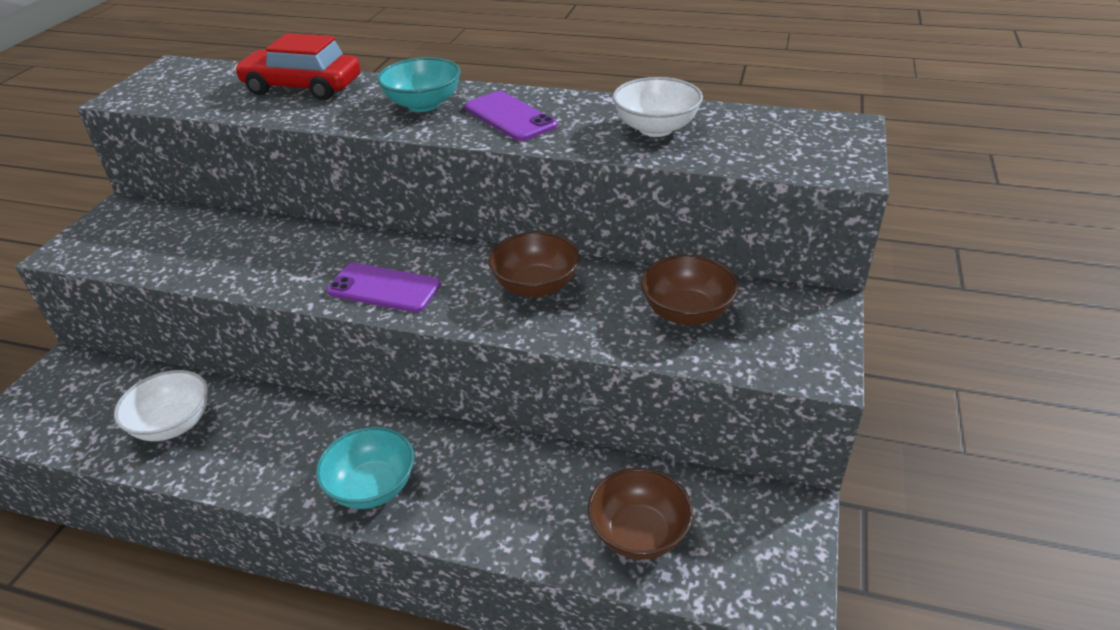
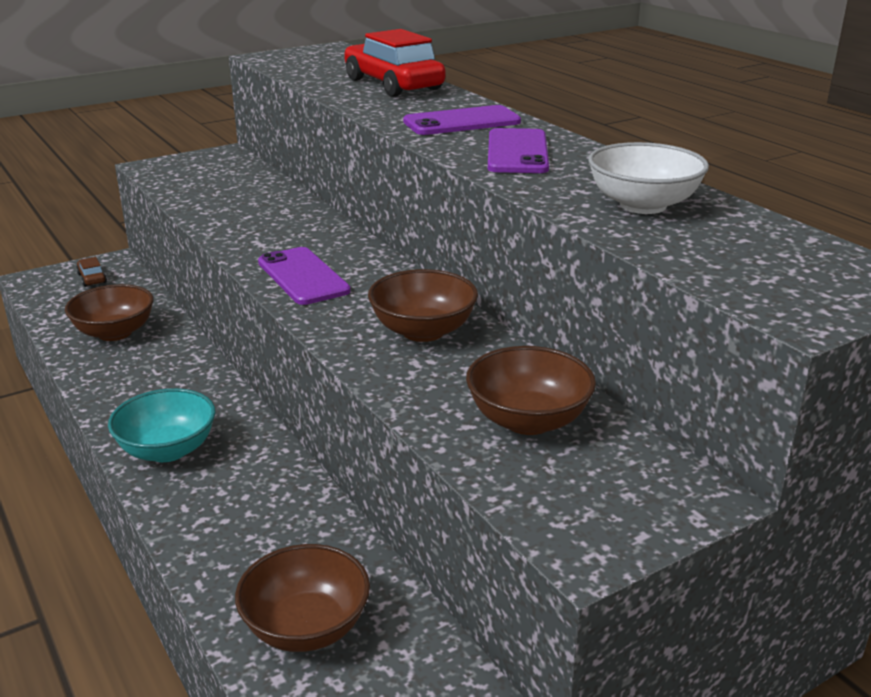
camera: 40 degrees right, 10 degrees down
(66, 389) = (92, 278): none -> brown car
(173, 424) = (115, 333): white bowl -> brown bowl
(423, 104) = (462, 122): turquoise bowl -> purple phone

